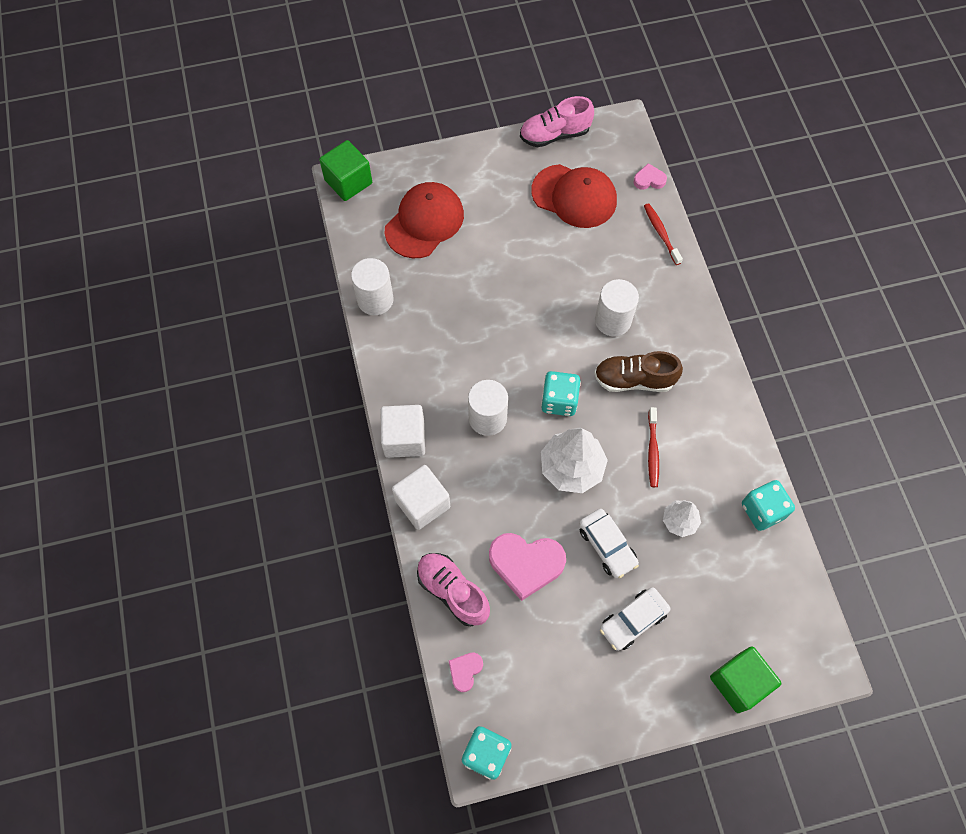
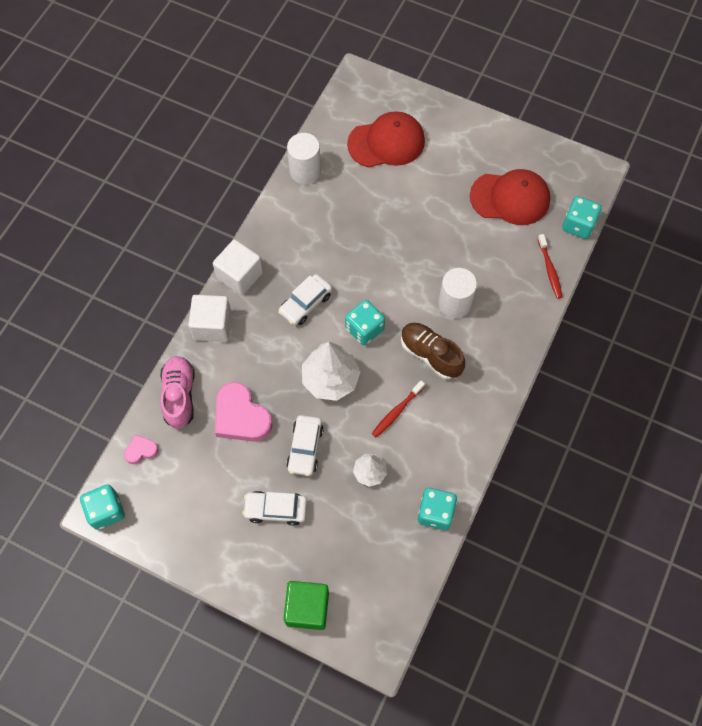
camera: 40 degrees right, 0 degrees up
(348, 182) = (360, 79): green cube -> none
(487, 418) = (305, 304): white cylinder -> white car
(555, 135) = (538, 145): pink shoe -> none
(574, 196) = (510, 198): red cap -> red cap turned 60 degrees counterclockwise
(649, 180) = (578, 225): pink heart -> turquoise dice
(661, 233) = (549, 269): red toothbrush -> red toothbrush turned 150 degrees clockwise

